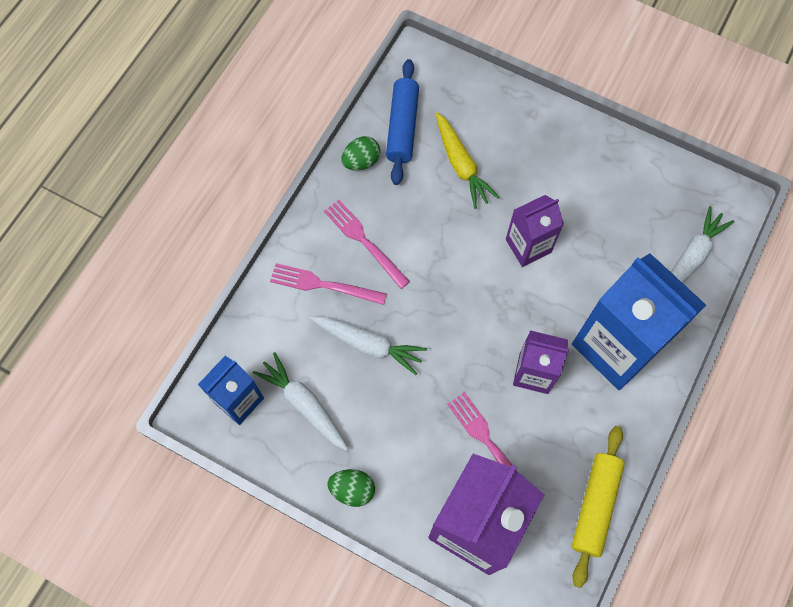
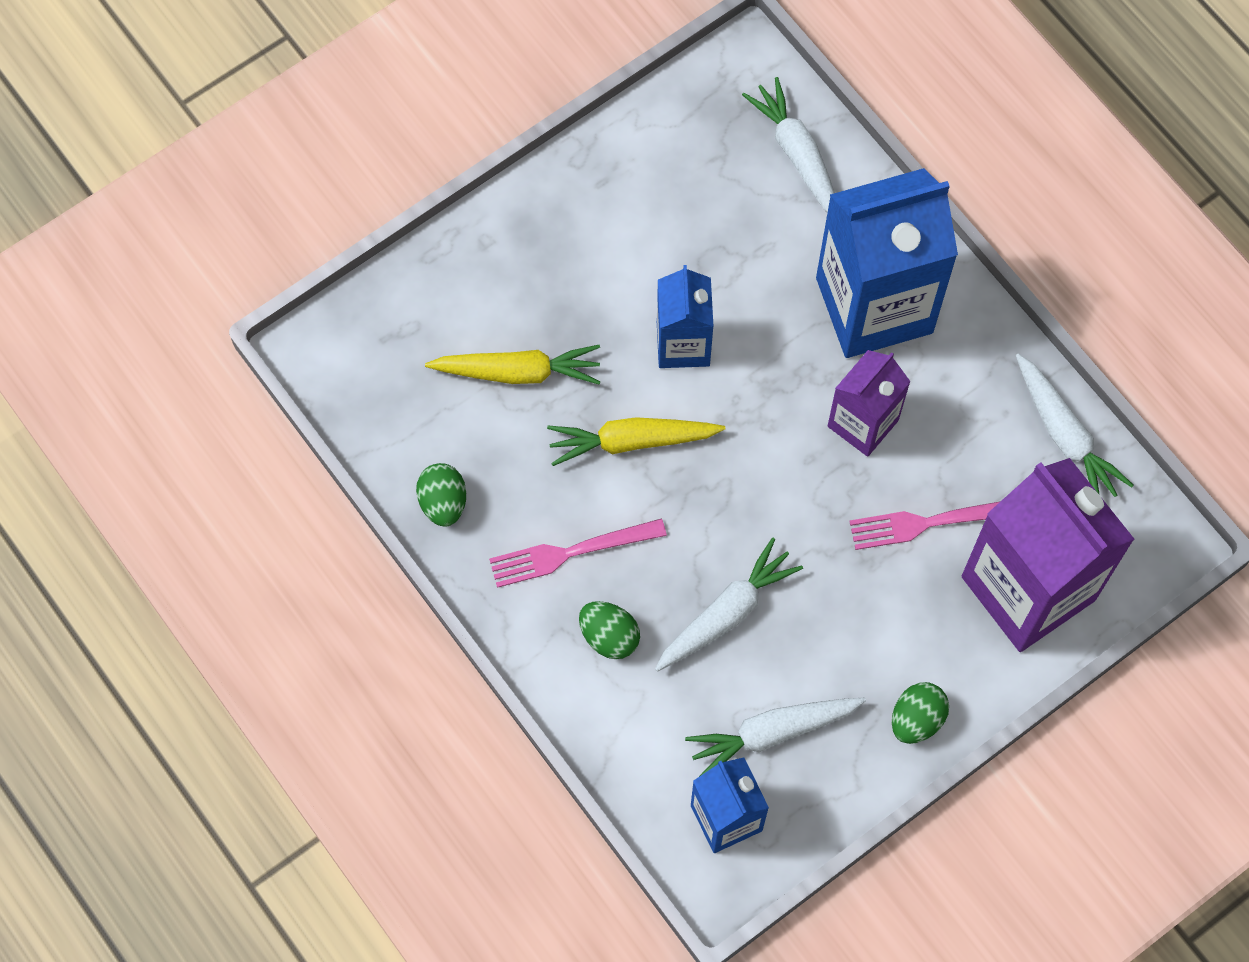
camera: 65 degrees left, 0 degrees up
(322, 285) = (609, 636): pink fork -> green egg
(402, 127) = (417, 422): blue rolling pin -> none
(450, 245) = (632, 442): none -> yellow carrot
(528, 246) = (683, 344): purple carton -> blue carton
(594, 506) = (1065, 435): yellow rolling pin -> white carrot

